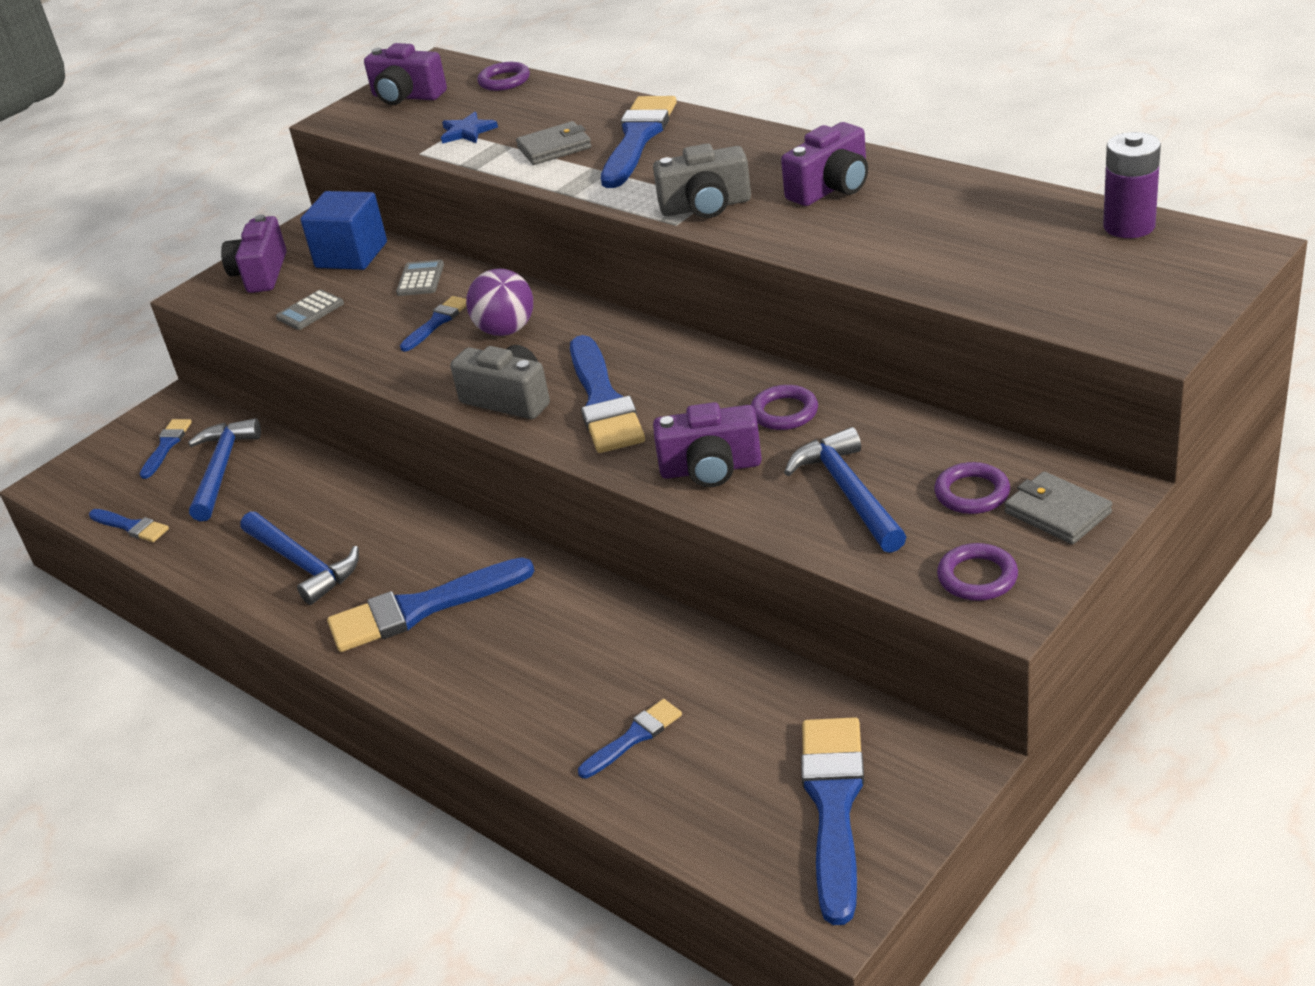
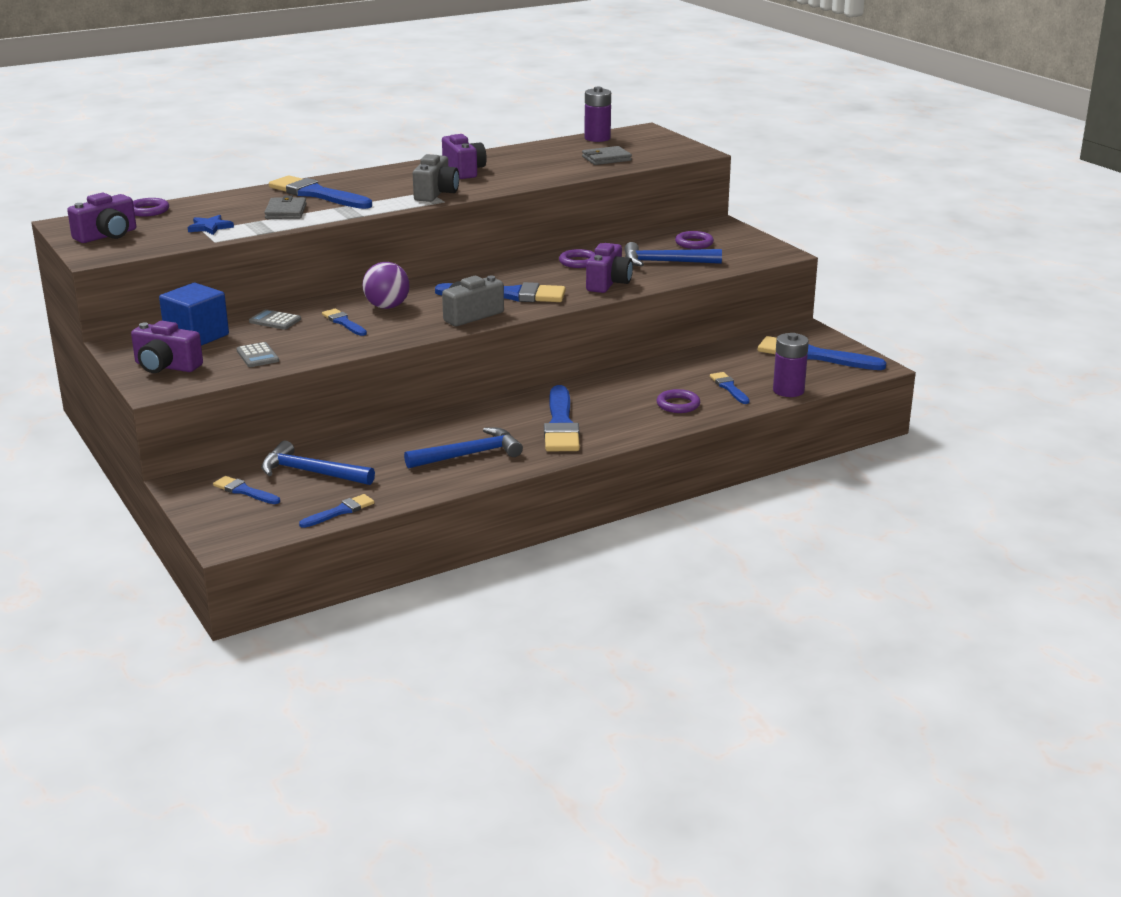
camera: 75 degrees left, 10 degrees down
(658, 813) = (788, 391): none -> purple battery
(977, 577) = (755, 253): purple ring -> purple ring (678, 405)
(1057, 512) = (726, 233): grey wallet -> grey wallet (606, 158)

